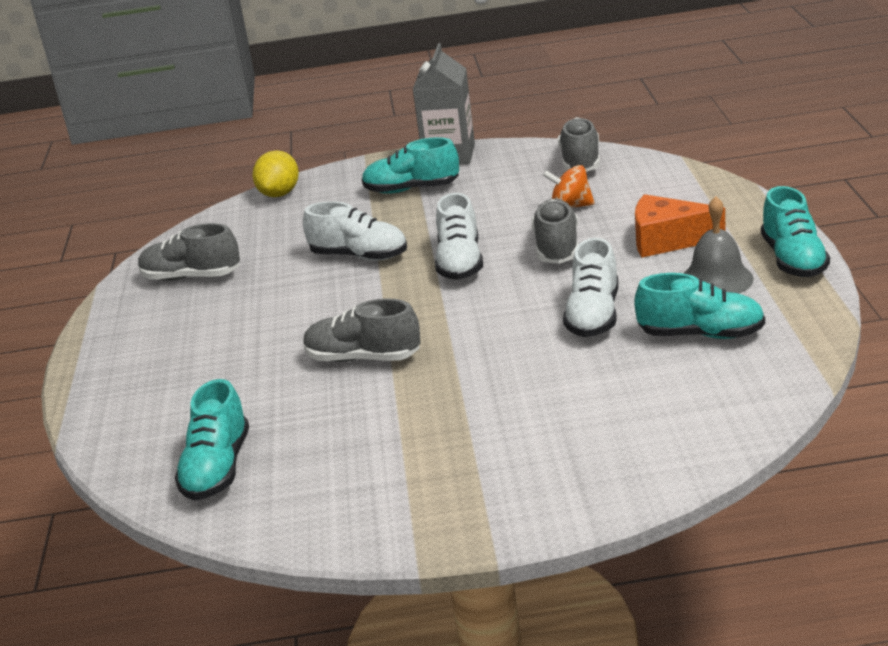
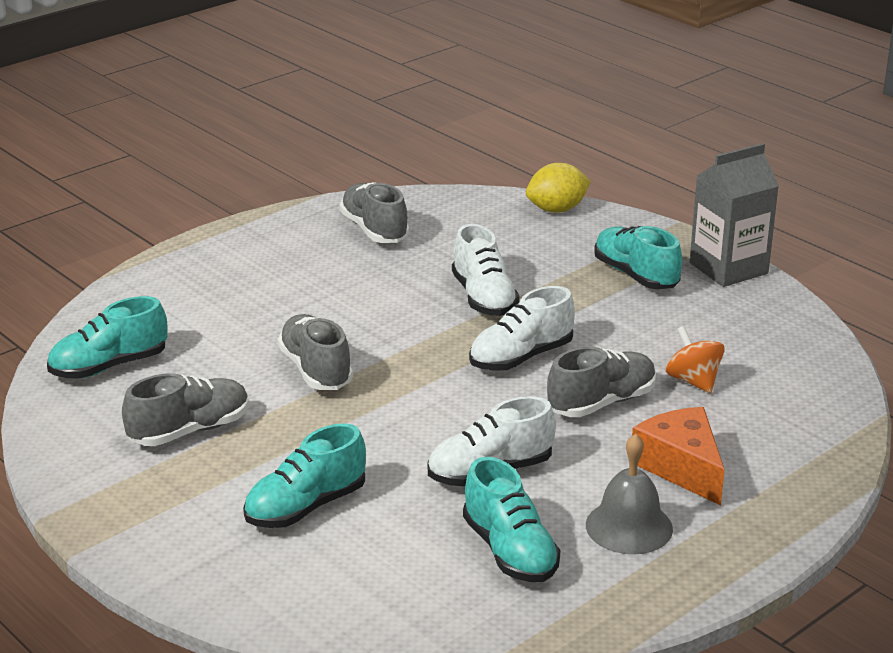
camera: 50 degrees right, 0 degrees up
(580, 162) = (799, 352): grey shoe -> grey shoe (190, 431)
(793, 260) = (718, 567): turquoise shoe -> turquoise shoe (306, 507)

